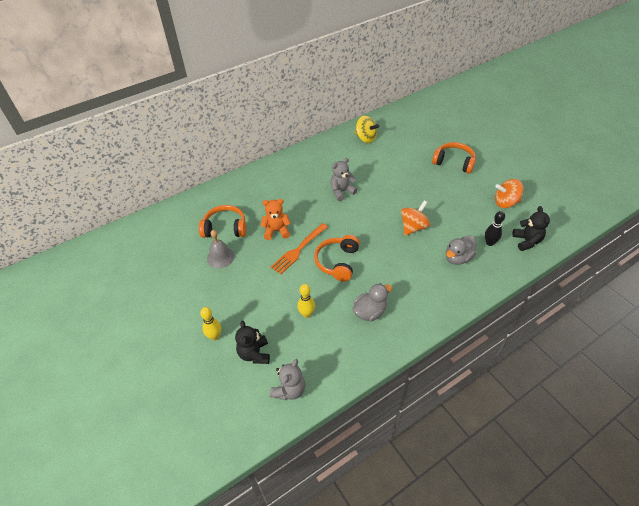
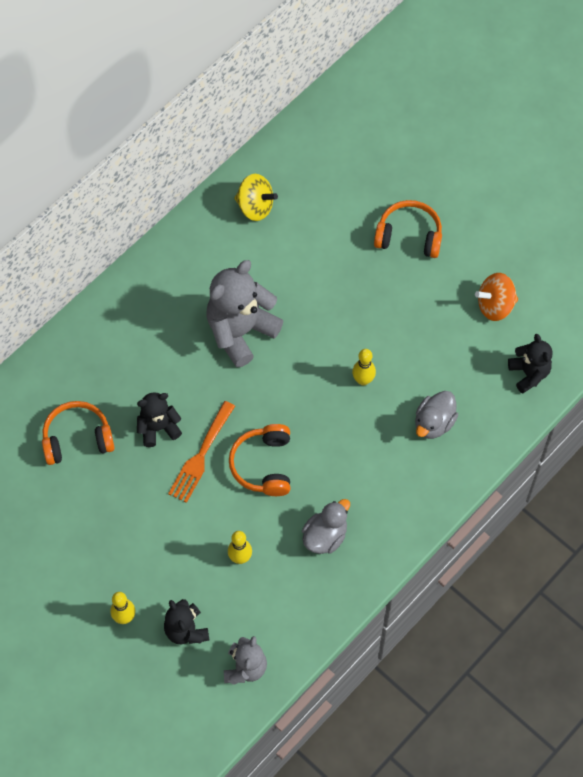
camera: 15 degrees left, 15 degrees up
(220, 257) = (88, 492): grey bell -> none
(276, 231) = (158, 428): orange teddy bear -> black teddy bear
(342, 191) = (240, 331): grey teddy bear -> grey teddy bear, size x1.75
(413, 227) = (363, 380): orange spinning top -> yellow bowling pin
(489, 243) = (476, 387): black bowling pin -> none

